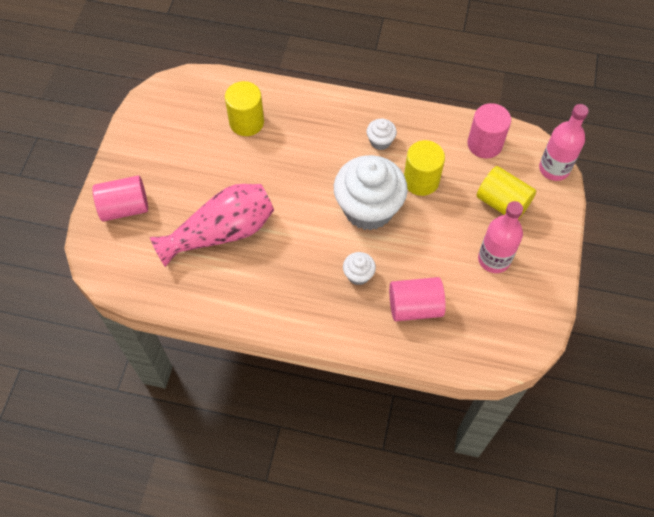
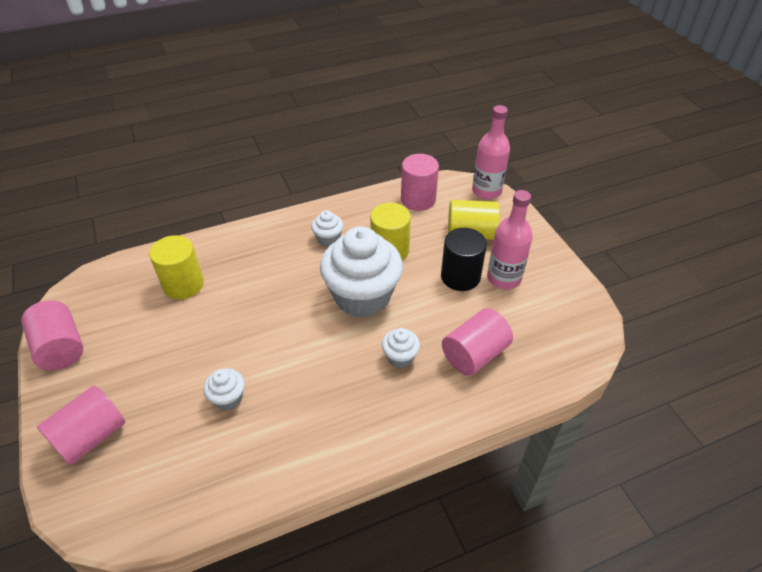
camera: 35 degrees left, 15 degrees down
(139, 128) = (61, 348): none -> pink cylinder
(221, 233) = (228, 398): pink vase -> white cupcake
(459, 237) = (460, 276): none -> black cylinder

